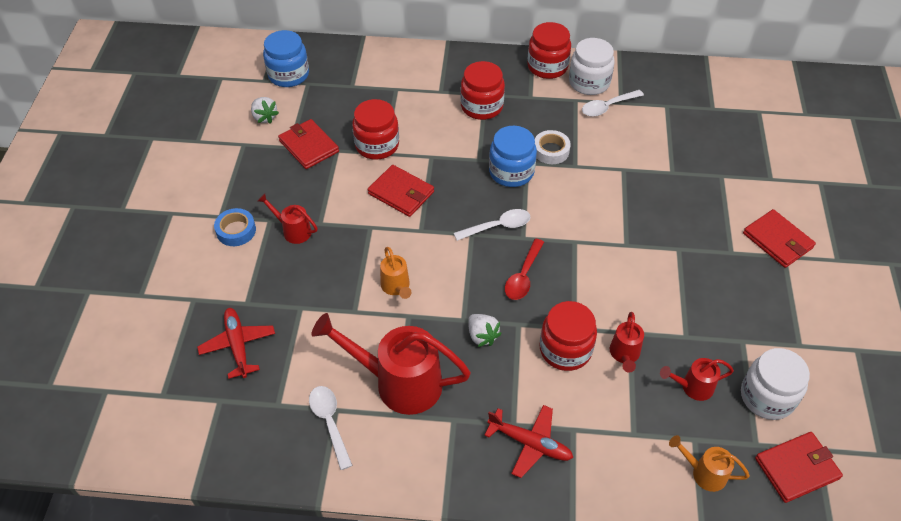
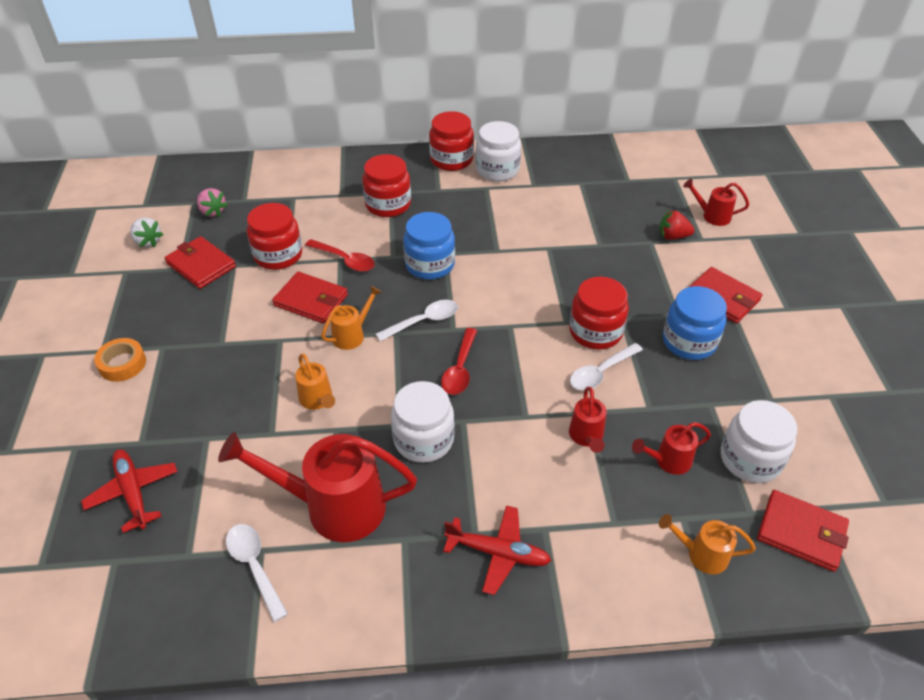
camera: 10 degrees left, 5 degrees down
(236, 231) = (122, 364): blue tape -> orange tape
(288, 75) = (172, 196): blue jar -> blue jar (689, 342)
(293, 230) = (190, 355): red watering can -> red watering can (712, 216)
(323, 94) = (212, 212): none -> pink strawberry
(433, 231) = (352, 335): none -> orange watering can
(435, 158) = (345, 260): none -> red spoon
(482, 336) = (423, 439): white strawberry -> white jar
(551, 151) = (469, 239): white tape -> none
(565, 349) = (520, 441): red jar -> red jar (595, 332)
(607, 107) = (520, 190): white spoon -> white spoon (601, 372)
(744, 172) = (672, 236): none -> red strawberry
(797, 468) = (801, 532): red wallet -> red wallet turned 60 degrees clockwise

